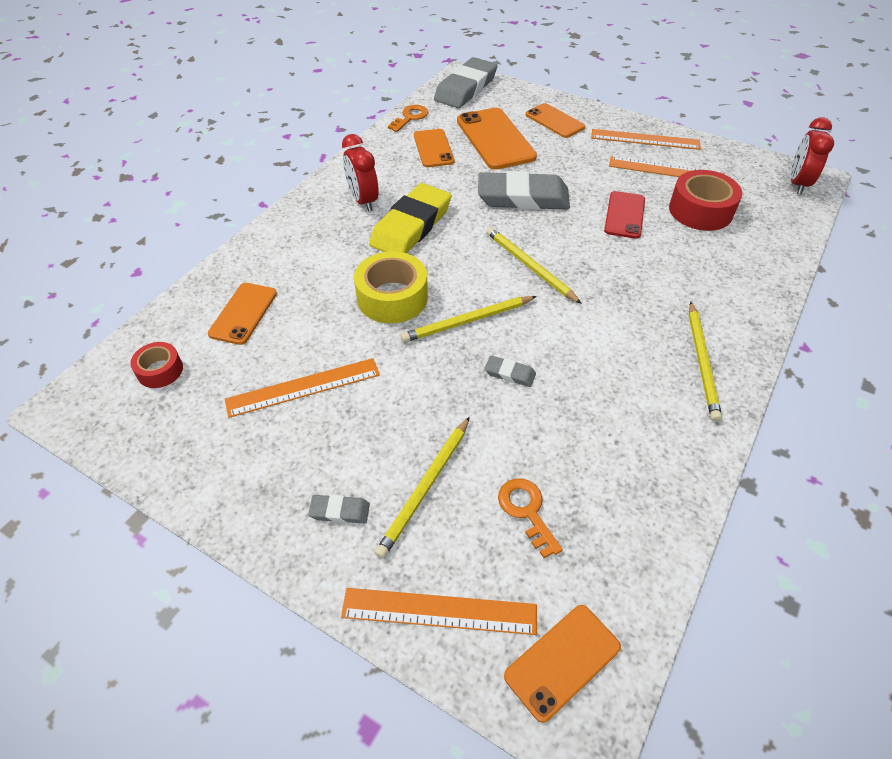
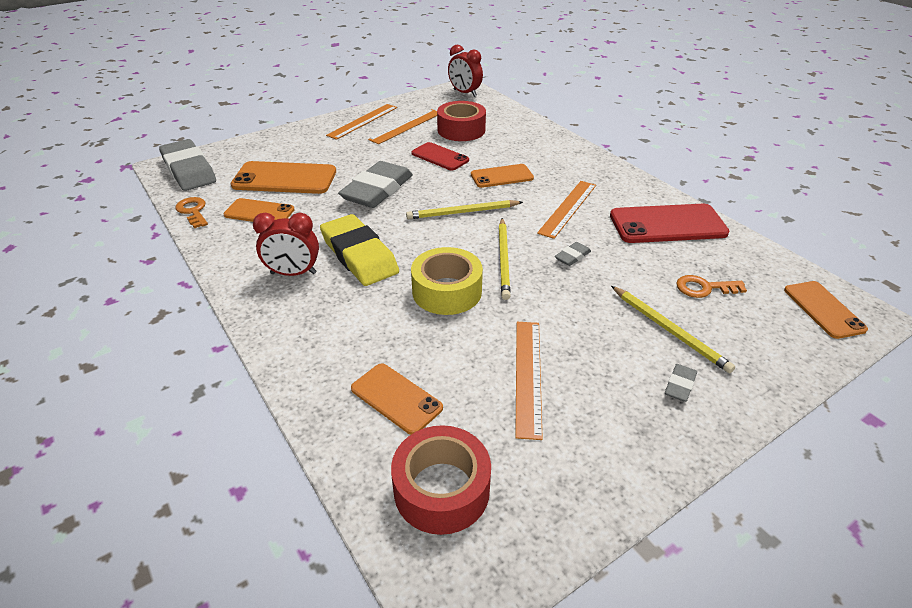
camera: 65 degrees left, 10 degrees down
(160, 370) = (441, 489): red tape -> red tape, size x1.76
(439, 611) = (782, 354): orange ruler -> orange ruler (568, 208)
(554, 121) = (294, 146): orange phone -> orange phone (501, 176)
(645, 450) = (667, 224): none -> red phone
(702, 362) = (602, 179): yellow pencil -> none

